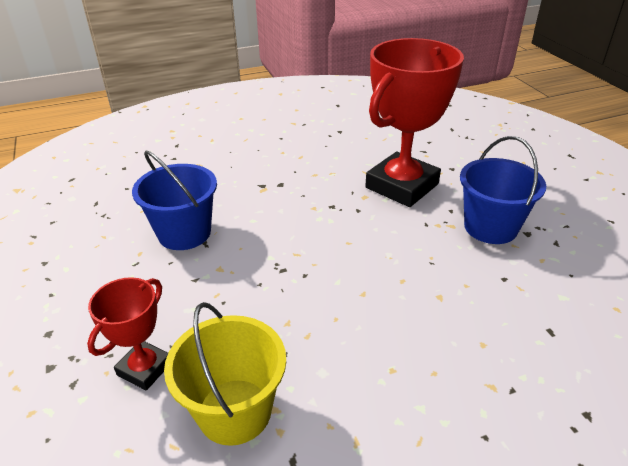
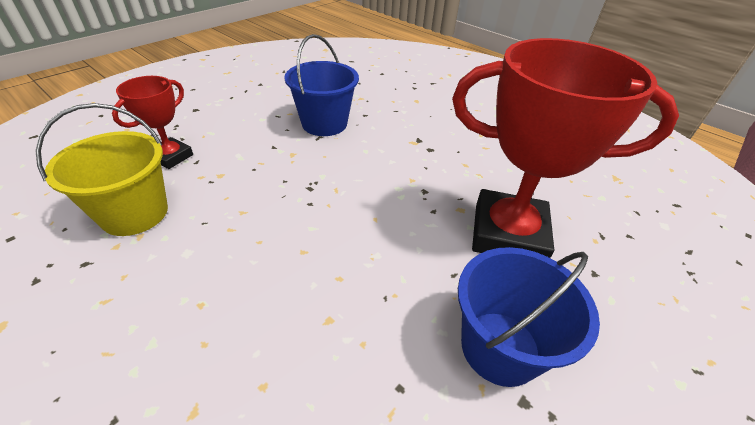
camera: 60 degrees right, 5 degrees up
(144, 368) = (171, 157): red trophy -> red trophy turned 60 degrees counterclockwise

